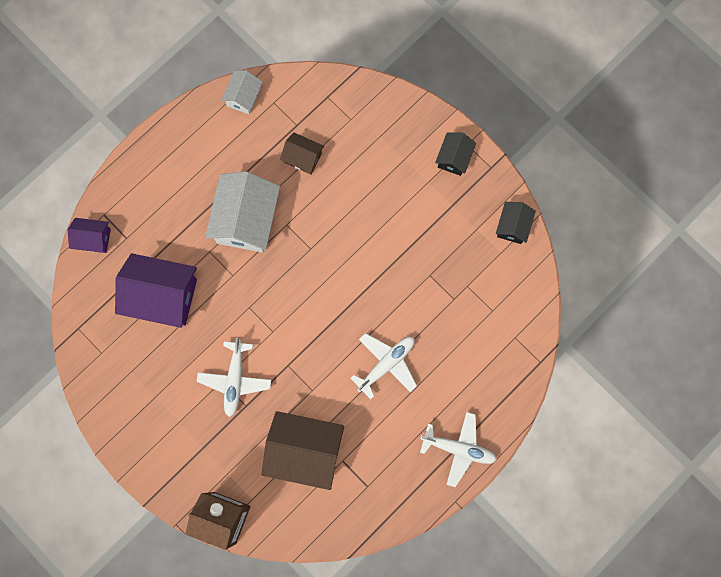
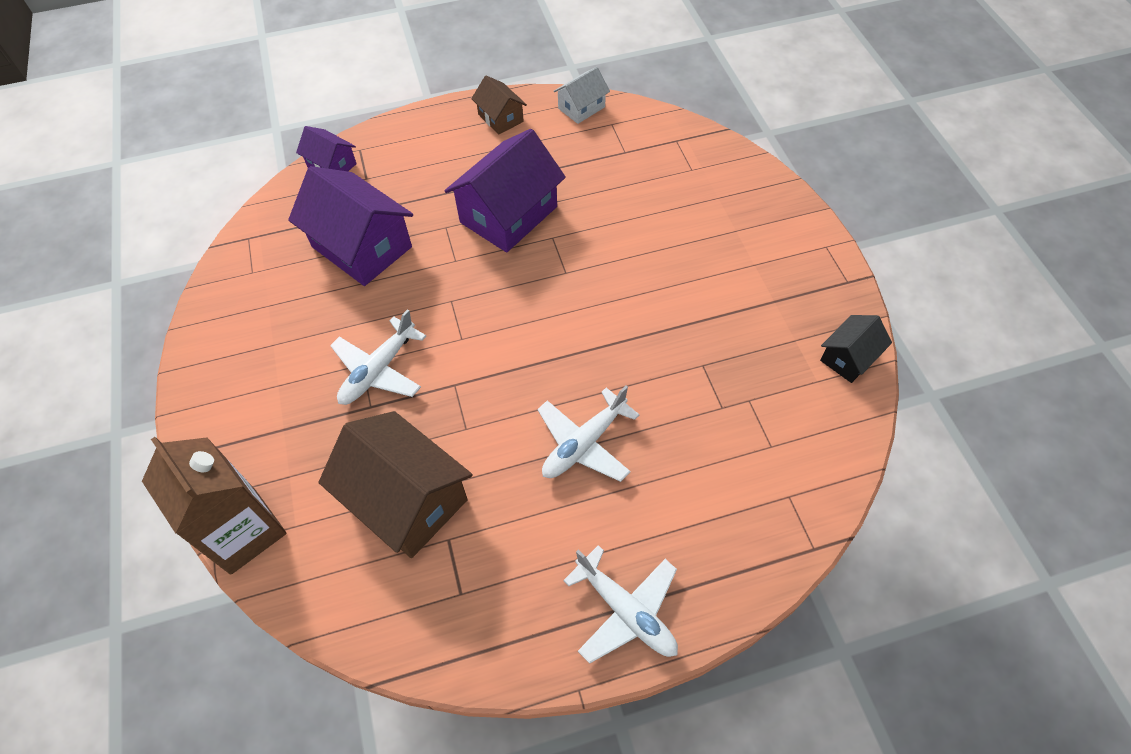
camera: 30 degrees right, 20 degrees down
(246, 220) = (509, 214): white house -> purple house
(303, 158) = (613, 183): brown house -> brown house (500, 118)
(386, 364) = (584, 444): white plane -> white plane turned 150 degrees clockwise
(454, 158) = (802, 253): black house -> none

